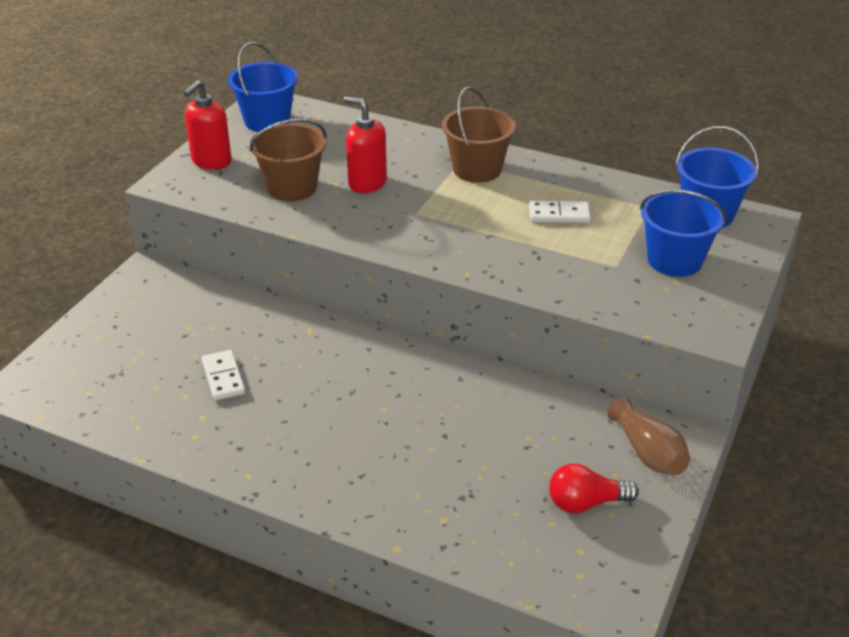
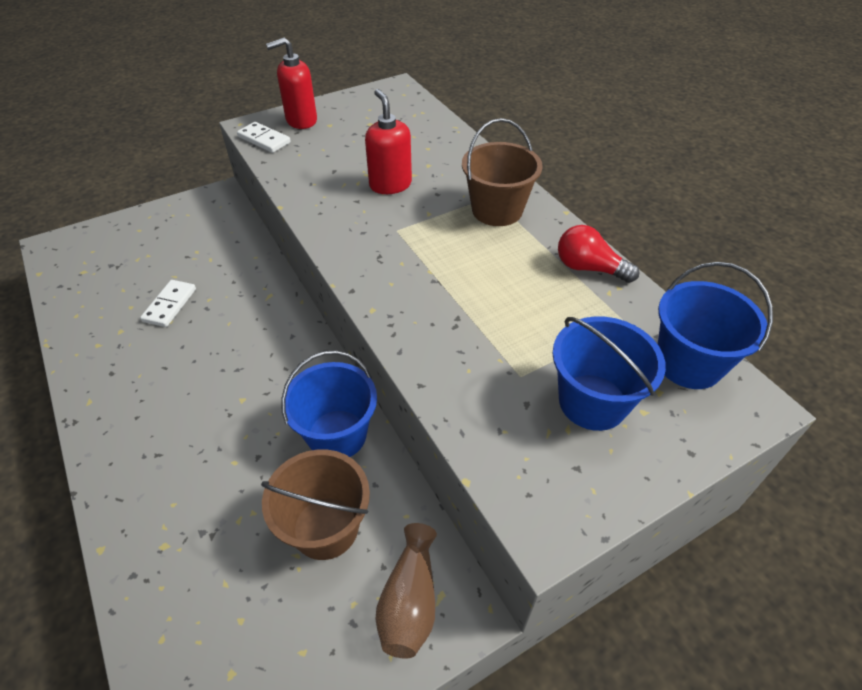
camera: 35 degrees right, 10 degrees up
(267, 121) = (379, 103): blue bucket -> blue bucket (337, 435)
(292, 187) = (330, 165): brown bucket -> brown bucket (326, 527)
(559, 215) = (524, 289): white domino -> white domino (264, 140)
(586, 503) = (293, 619): red light bulb -> red light bulb (589, 268)

